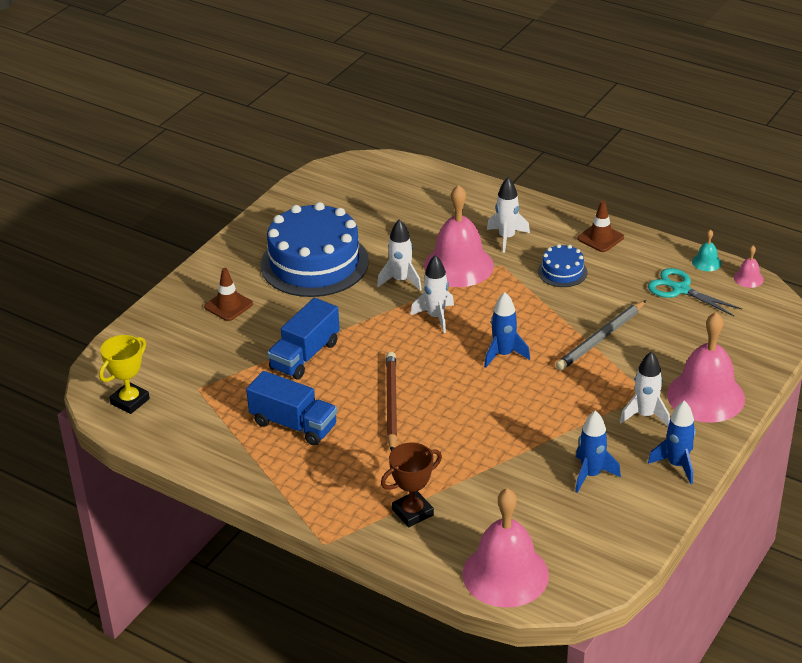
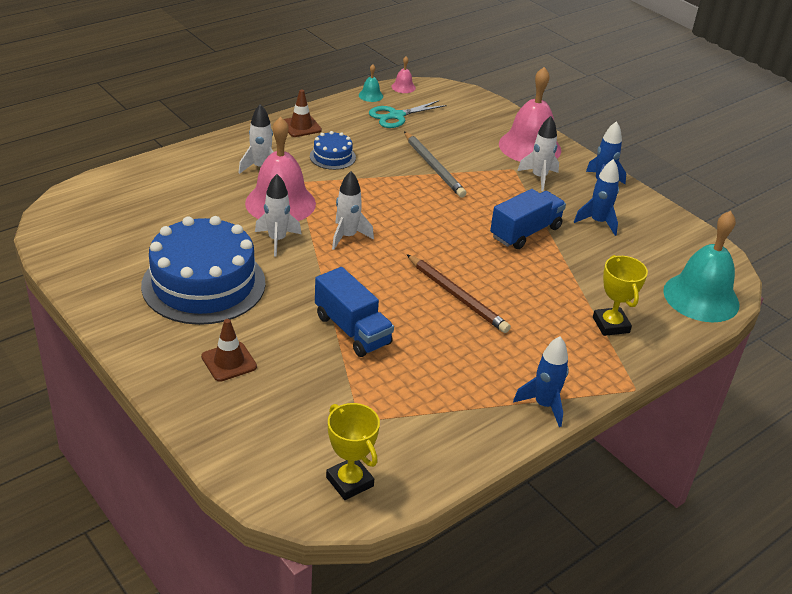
camera: 75 degrees left, 0 degrees up
(293, 424) = (456, 365): blue truck -> blue truck (525, 232)
(391, 403) = (457, 296): brown pencil -> brown pencil turned 150 degrees counterclockwise
(412, 512) = (611, 325): brown trophy -> yellow trophy
(503, 354) = (425, 217): blue rocket -> blue rocket (544, 405)
(505, 574) = (701, 297): pink bell -> turquoise bell

